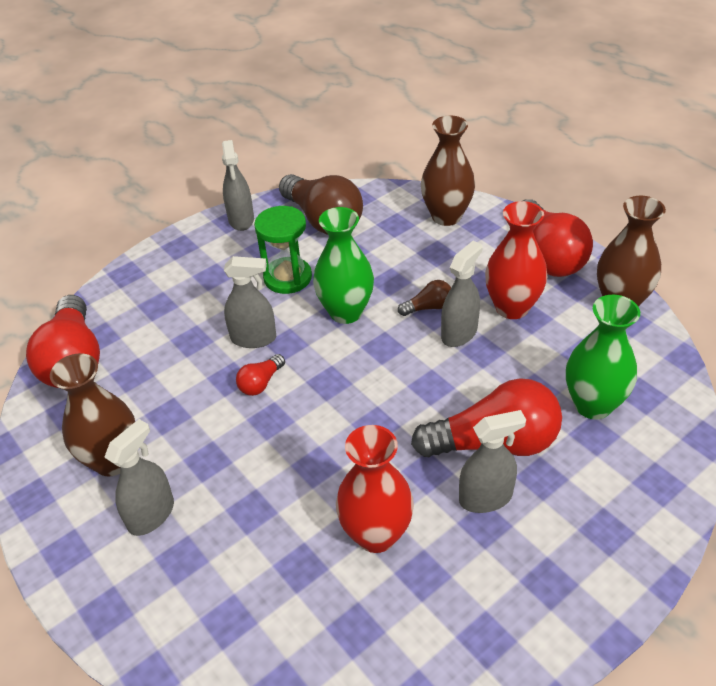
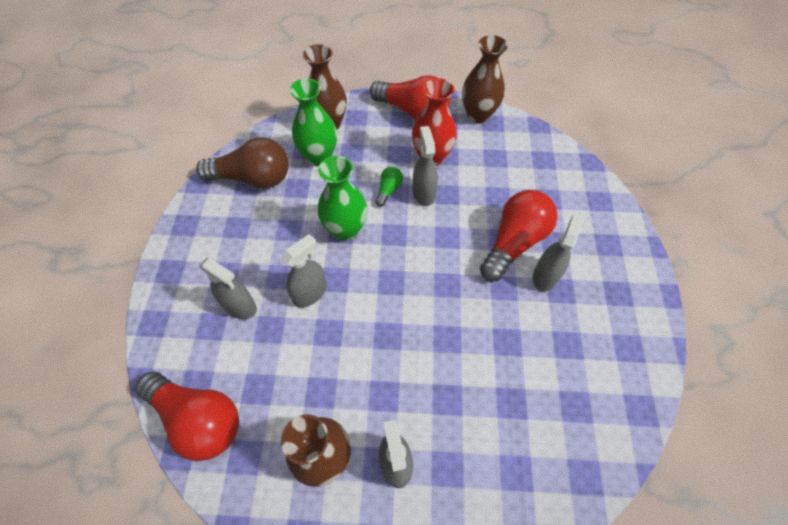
camera: 50 degrees left, 15 degrees up
(241, 220) = (193, 218): grey spray bottle -> grey spray bottle (240, 306)
(261, 383) = (352, 318): red light bulb -> none
(287, 278) = (280, 235): green hourglass -> none
(376, 534) = (523, 346): red vase -> none
(428, 307) = (388, 190): brown light bulb -> green light bulb
(593, 405) = (530, 183): green vase -> green vase (319, 157)

